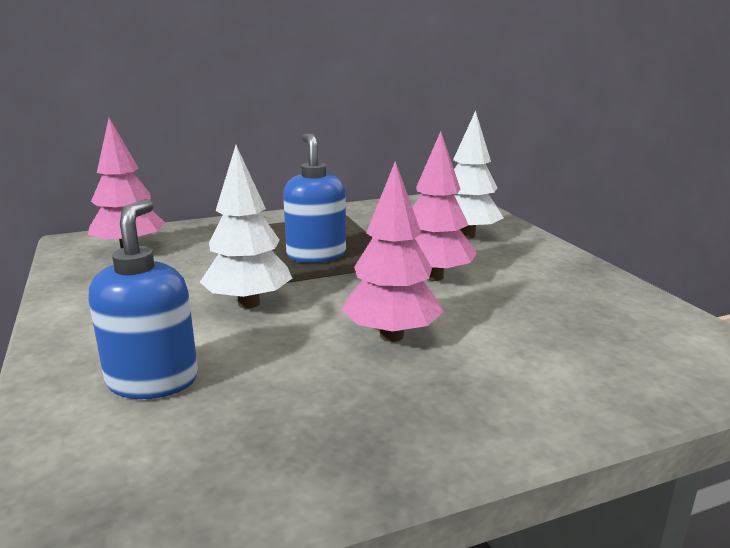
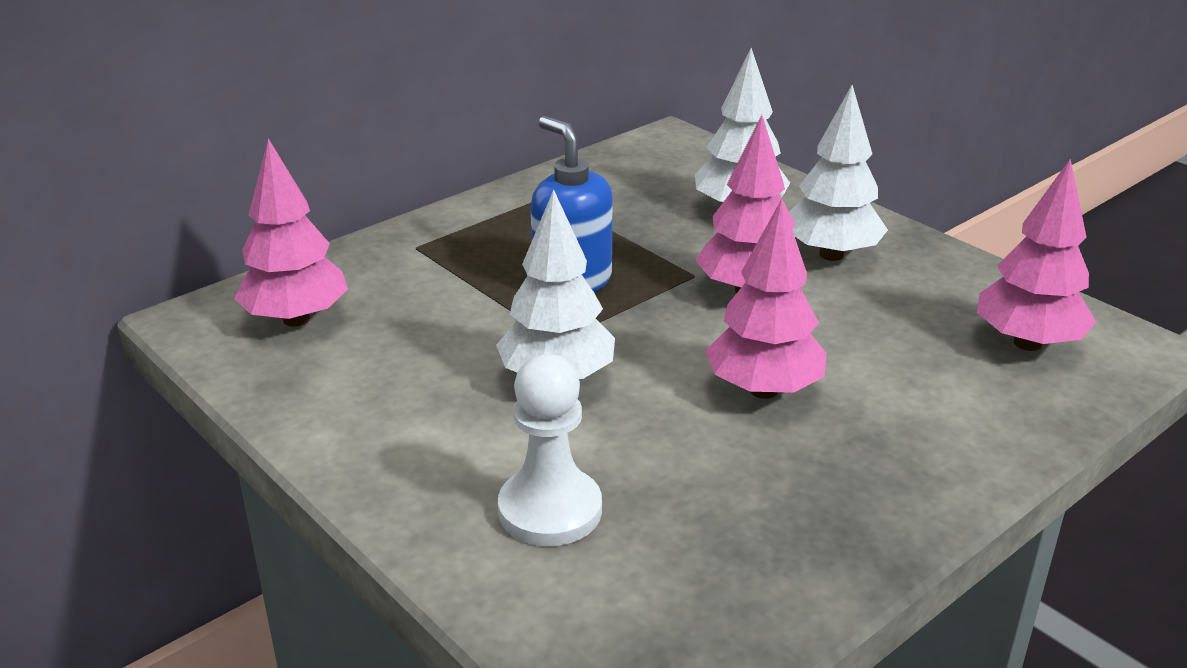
camera: 20 degrees left, 10 degrees up
(153, 380) = (550, 510): blue soap dispenser -> white pawn
(515, 266) = (831, 254): none -> white tree
(646, 343) = (1027, 343): none -> pink tree

